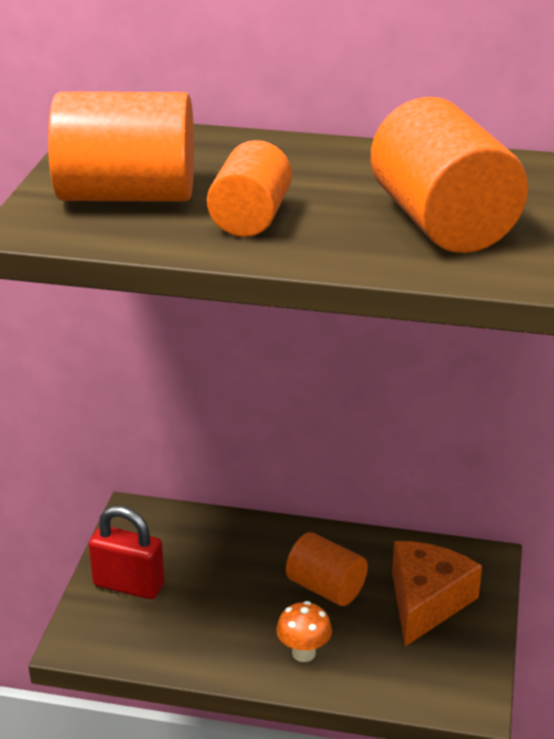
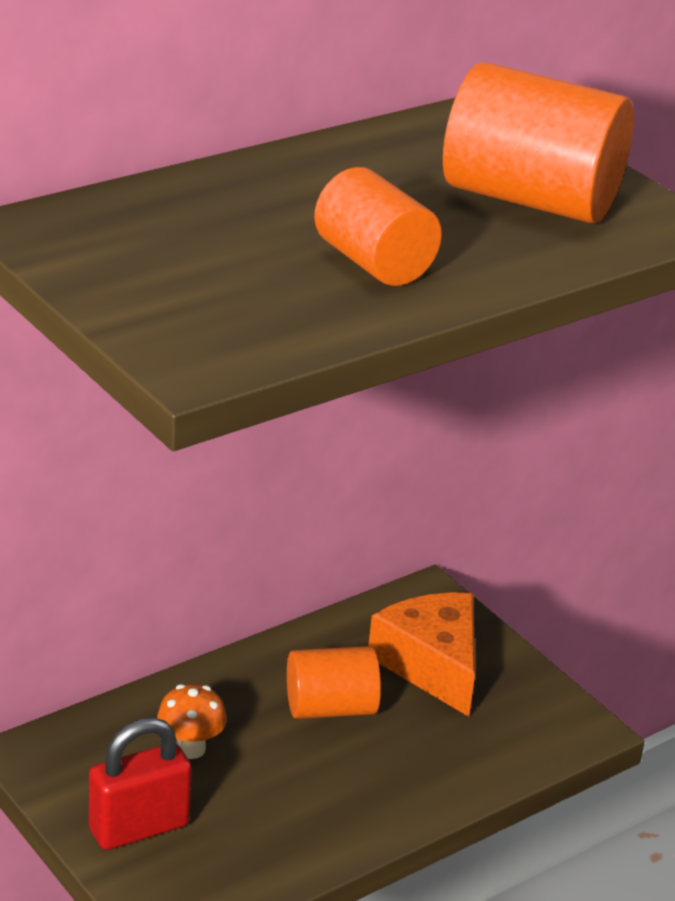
camera: 50 degrees left, 0 degrees up
(127, 196) = (214, 289): orange cylinder -> none
(303, 653) = (395, 780): orange mushroom -> orange mushroom (190, 748)

